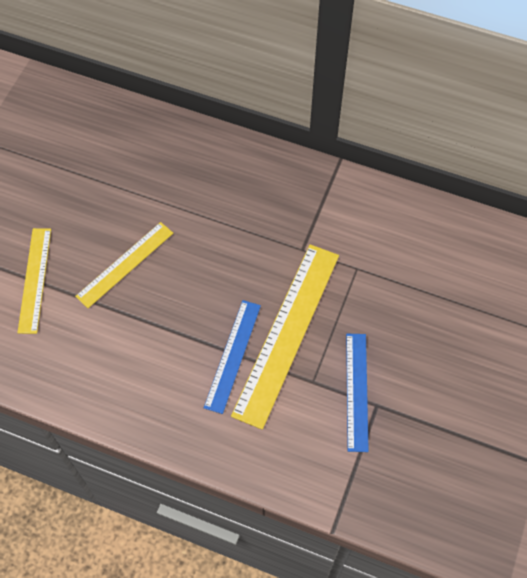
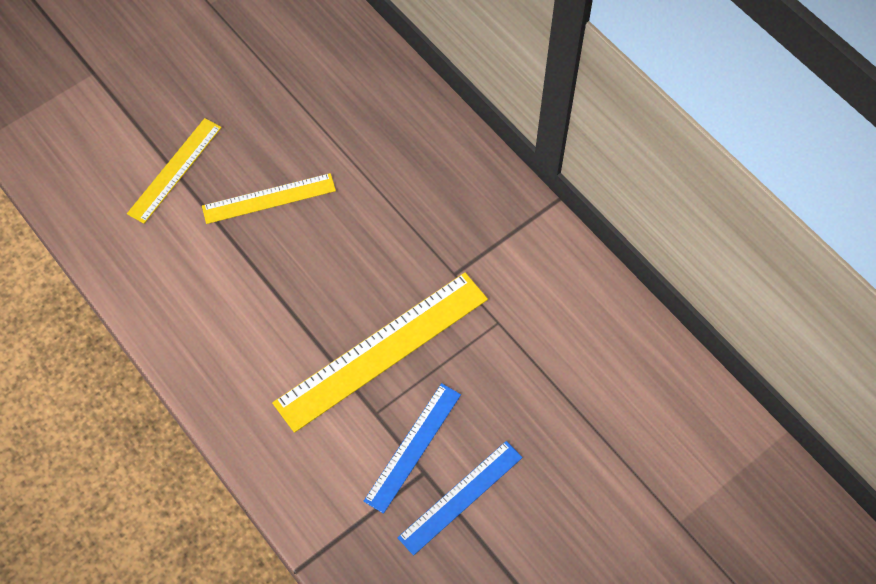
camera: 30 degrees right, 0 degrees up
(233, 355) = (314, 344): blue ruler -> blue ruler (461, 497)

